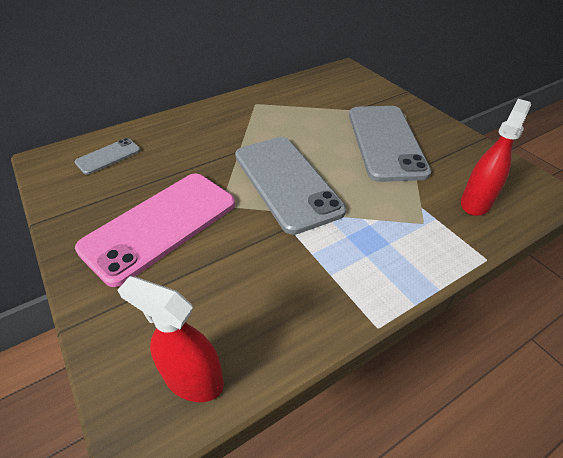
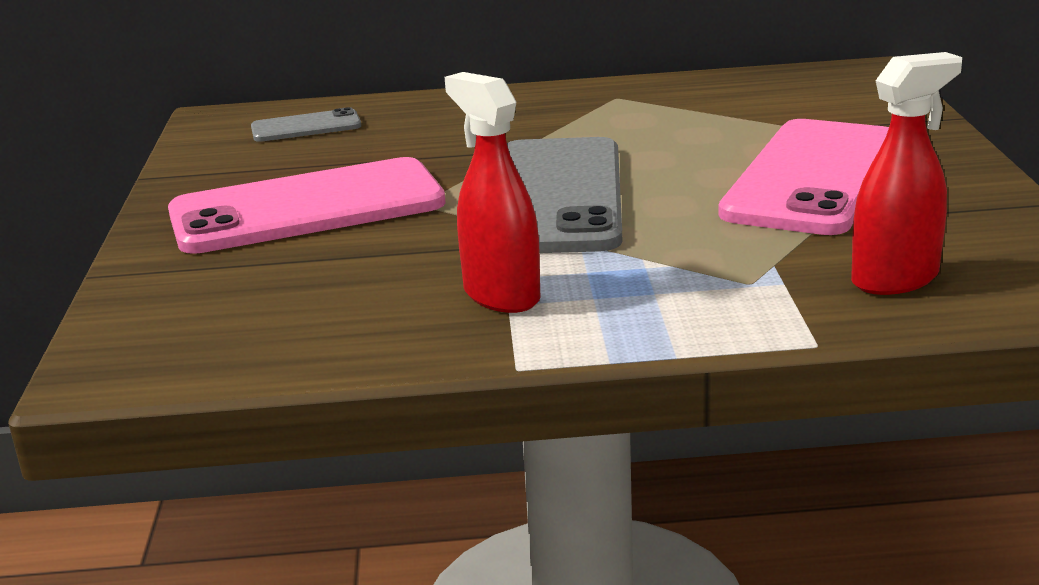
camera: 30 degrees right, 20 degrees down
(193, 379) = (202, 350): red spray bottle -> red spray bottle (501, 295)
(385, 142) = (812, 178): grey phone -> pink phone

